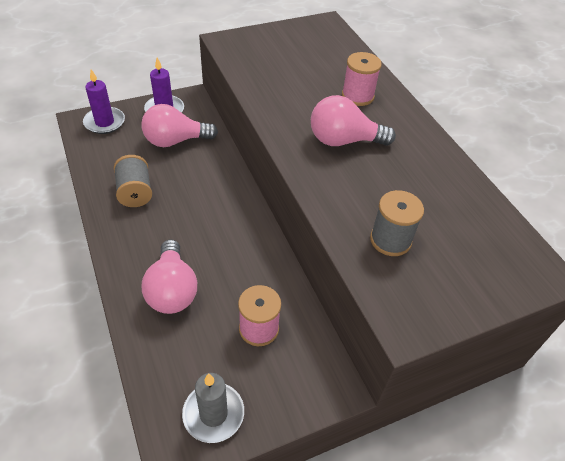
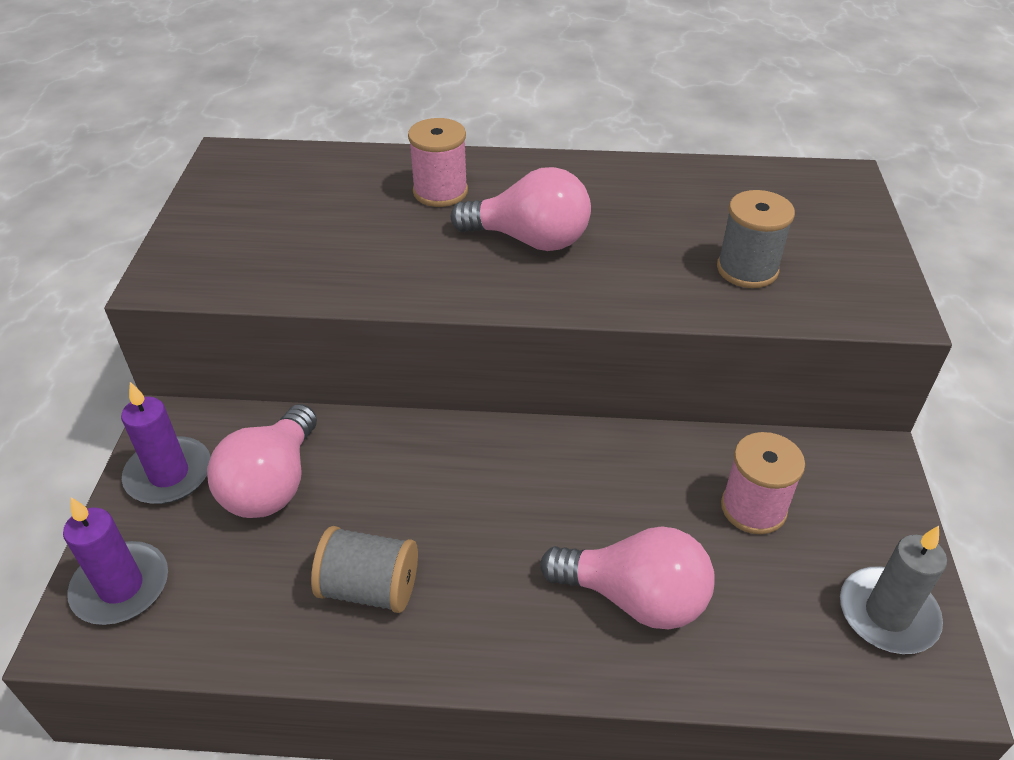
camera: 60 degrees left, 5 degrees down
(343, 140) = (530, 240): pink light bulb -> pink light bulb turned 105 degrees counterclockwise

